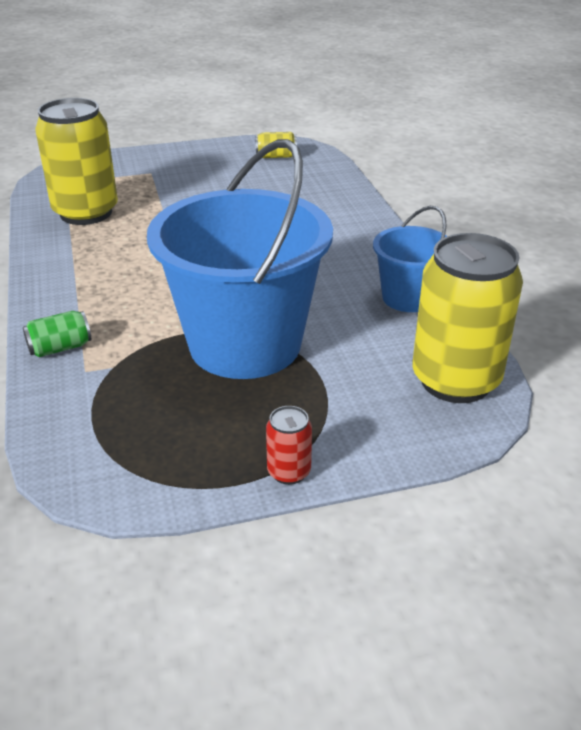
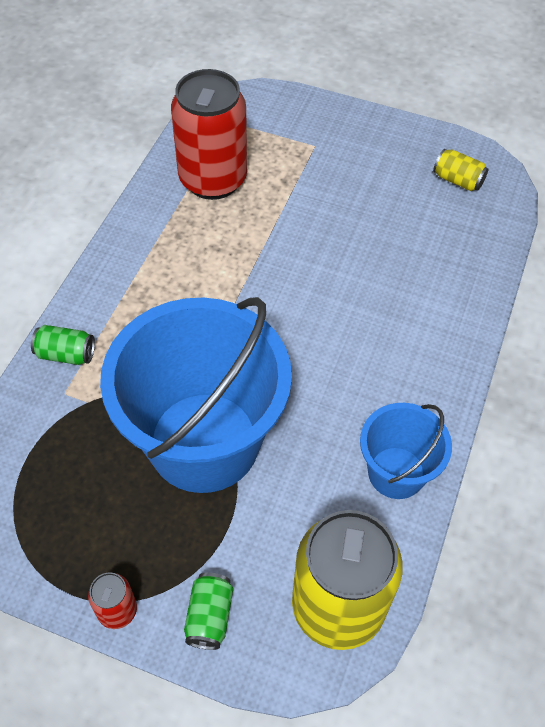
camera: 35 degrees right, 20 degrees up
(86, 213) = (213, 180): yellow can -> red can
(369, 435) = (209, 616): none -> green can

